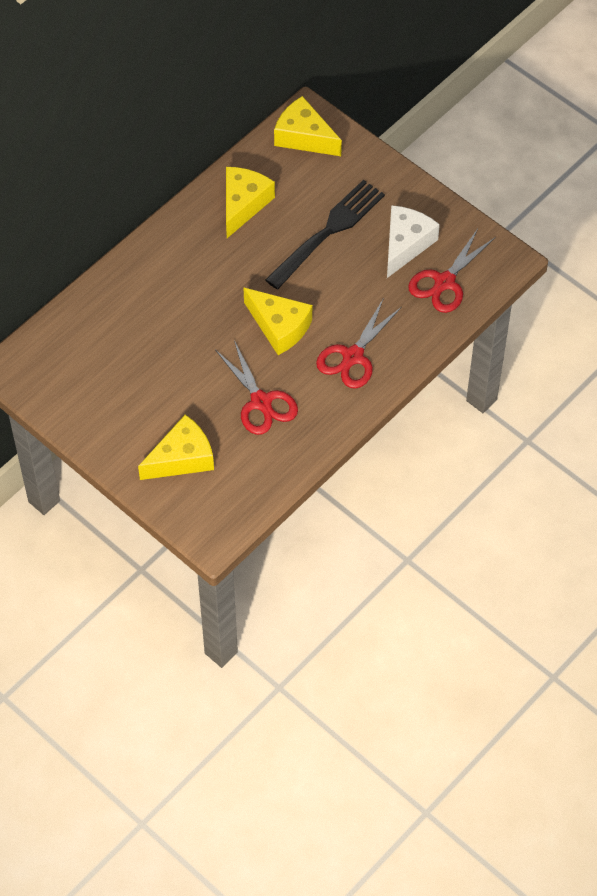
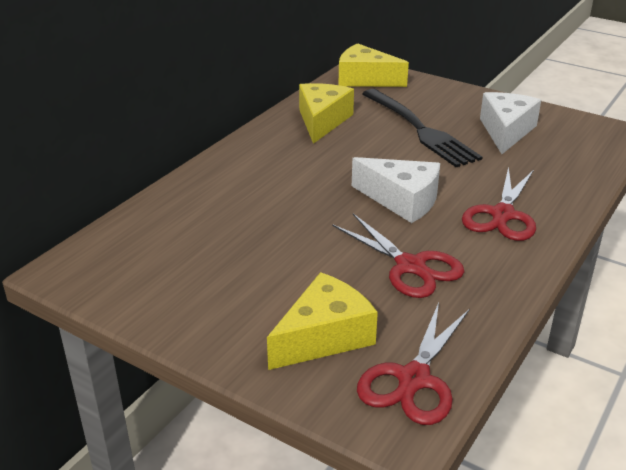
camera: 10 degrees left, 25 degrees down
(279, 327) = (402, 200): yellow cheese -> white cheese
(328, 231) = (420, 130): black fork -> black fork turned 120 degrees clockwise
(444, 282) = (565, 151): red scissors -> red scissors (413, 379)

